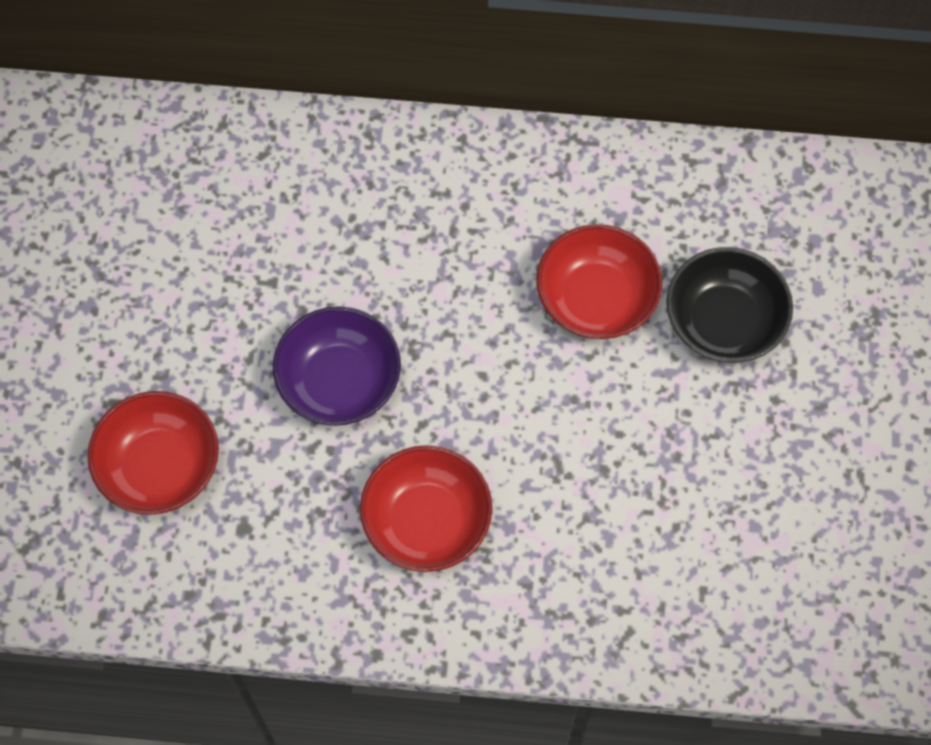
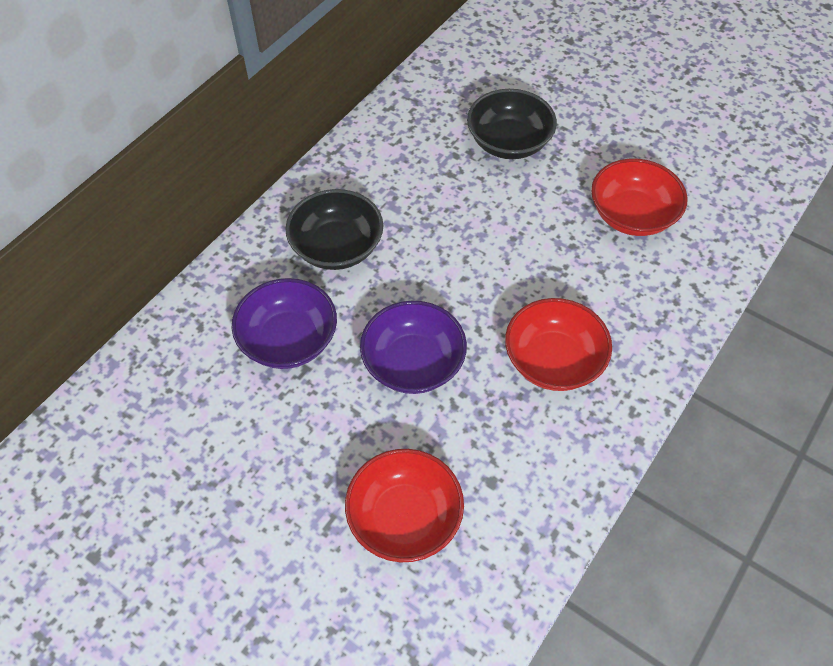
camera: 60 degrees left, 10 degrees down
(296, 246) = (288, 340): none -> purple bowl
(443, 223) = (337, 247): none -> black bowl
(596, 299) = (450, 194): red bowl -> red bowl (632, 215)

